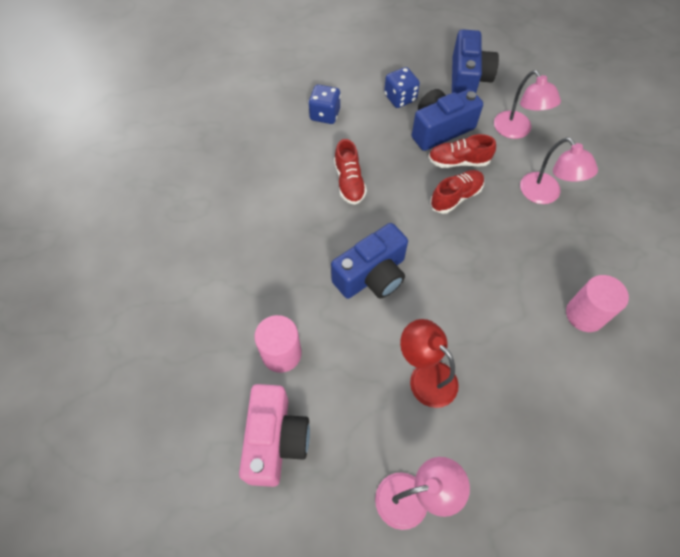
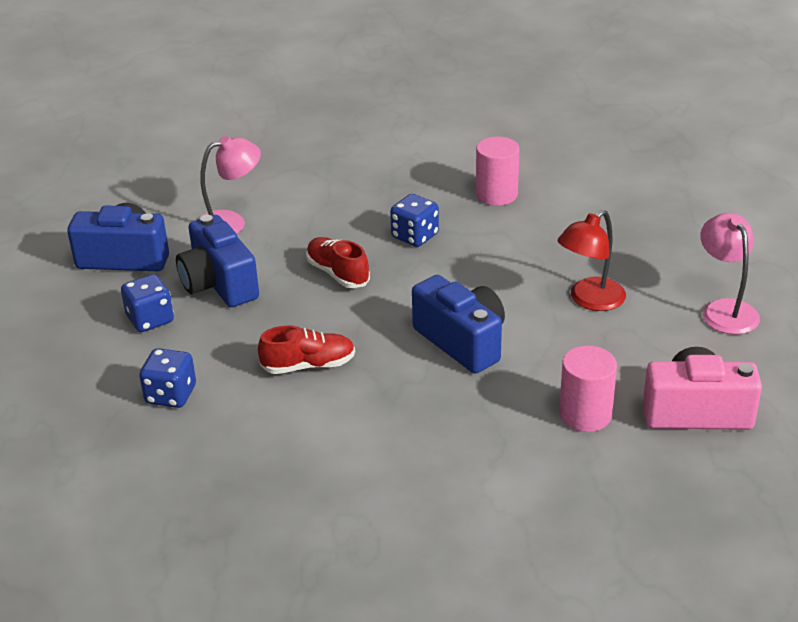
camera: 90 degrees left, 25 degrees down
(458, 161) = (278, 270): red shoe -> none
(510, 248) = (415, 236): none -> blue dice
(545, 195) = (336, 208): pink lamp -> none

